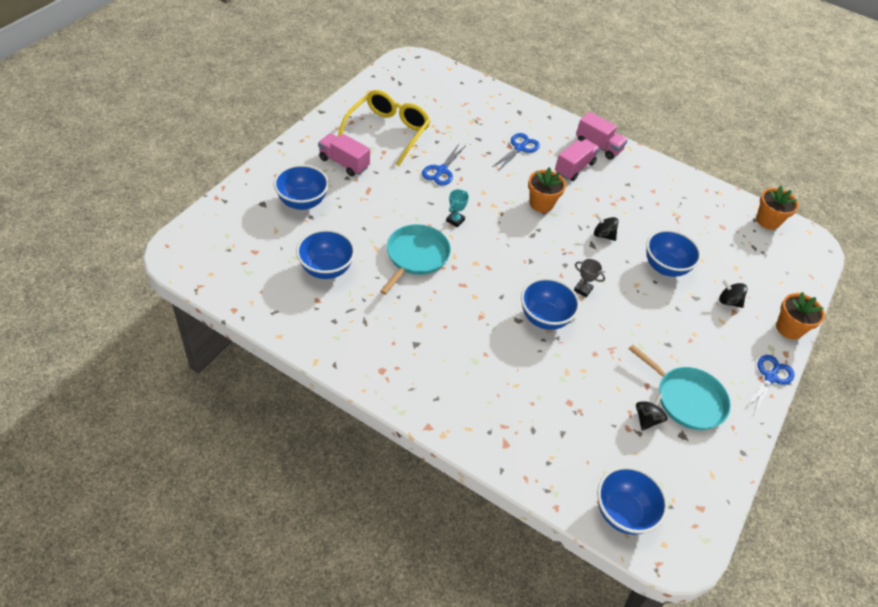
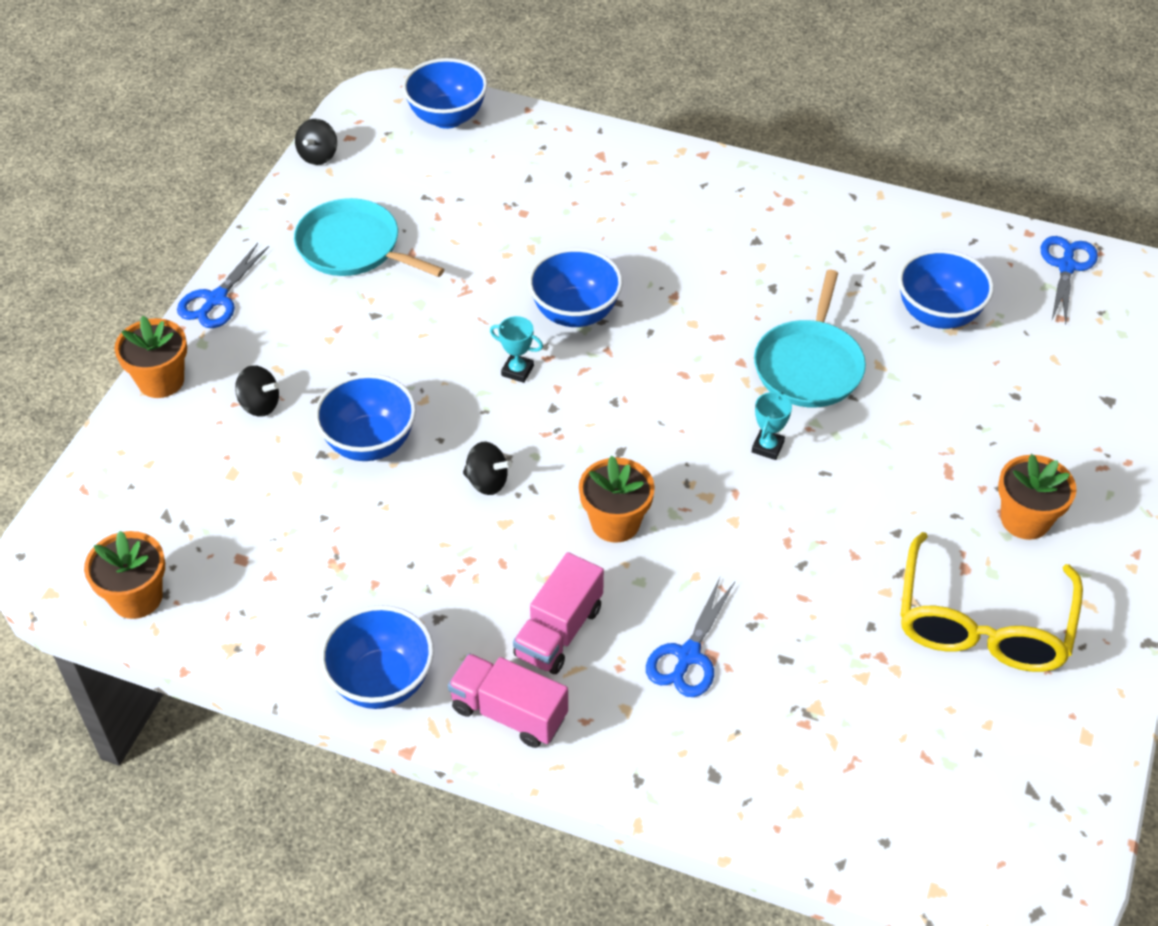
camera: 175 degrees right, 0 degrees up
(302, 202) = (1046, 419): blue bowl -> blue bowl (382, 681)
(344, 163) = (1025, 519): pink truck -> orange flower pot
(441, 170) = (832, 551): blue scissors -> blue scissors (1066, 267)
(583, 289) = (517, 371): grey trophy -> turquoise trophy
(647, 419) = (413, 213): black spinning top -> black spinning top (318, 156)

